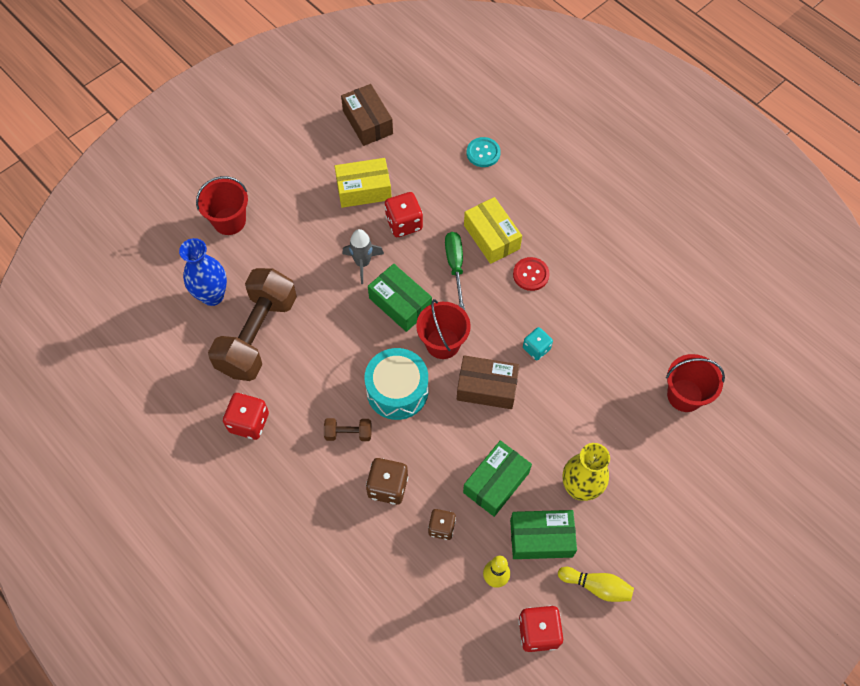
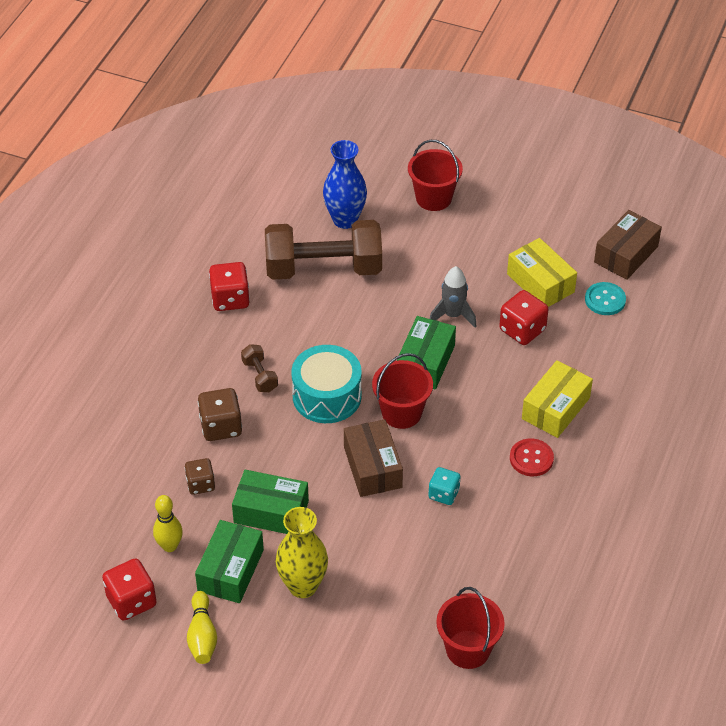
camera: 65 degrees right, 15 degrees down
(455, 266) = (499, 390): green screwdriver -> none
(483, 153) = (658, 363): turquoise button -> turquoise button (605, 300)
(541, 538) = (231, 570): green box -> green box turned 45 degrees clockwise

